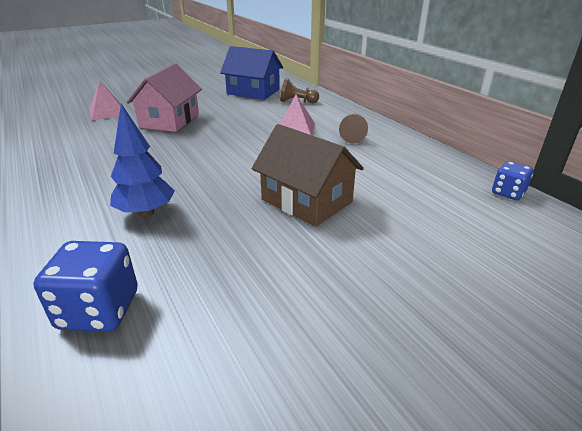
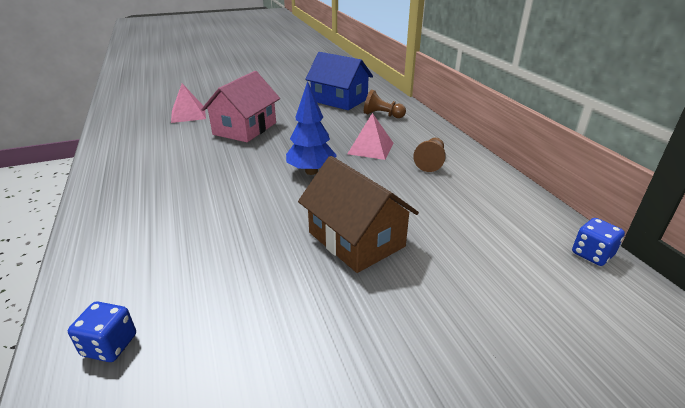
camera: 10 degrees right, 0 degrees up
(99, 310) = (109, 345): blue dice -> blue dice, size x0.62
(146, 213) = (189, 236): blue tree -> blue tree (311, 171)

